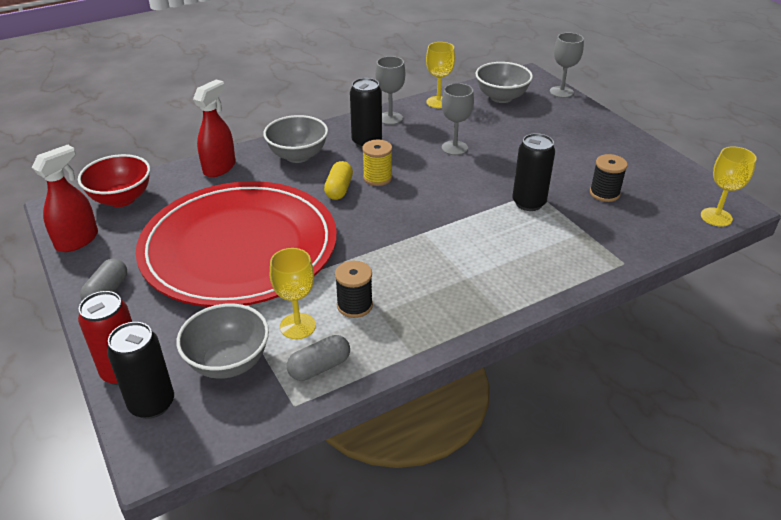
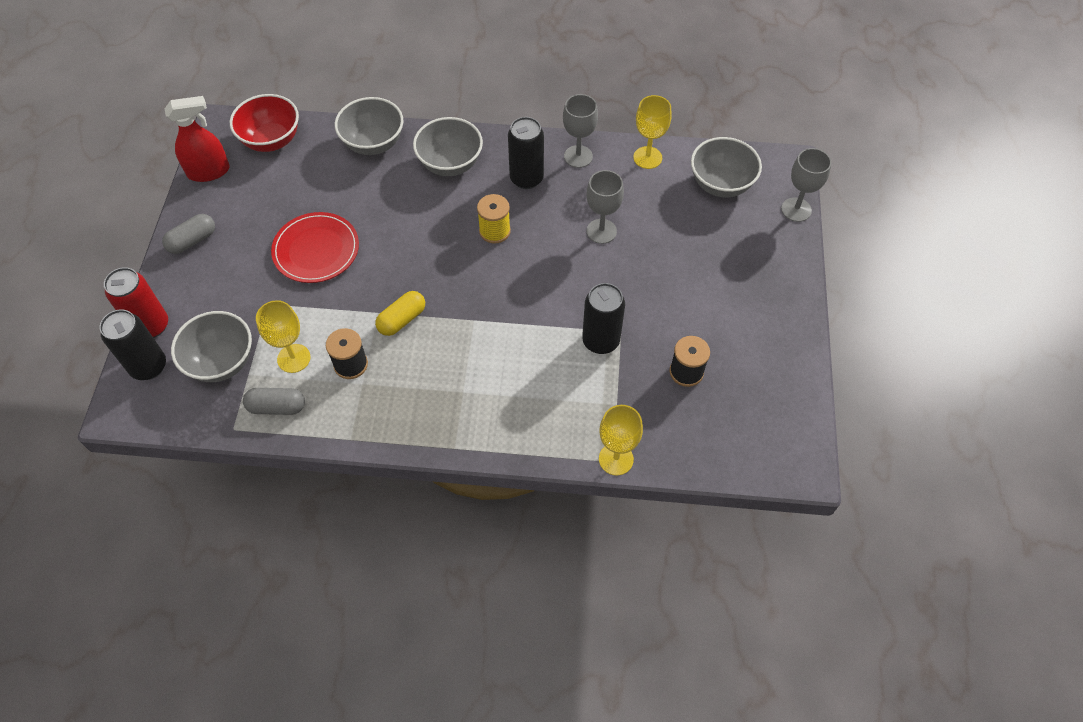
camera: 35 degrees right, 20 degrees up
(219, 168) = (373, 143): red spray bottle -> grey bowl
(239, 248) = (316, 250): red plate -> red plate, size x0.46
(339, 189) = (449, 226): yellow capsule -> yellow capsule (402, 319)
(716, 217) = (765, 466): yellow goblet -> yellow goblet (616, 459)

